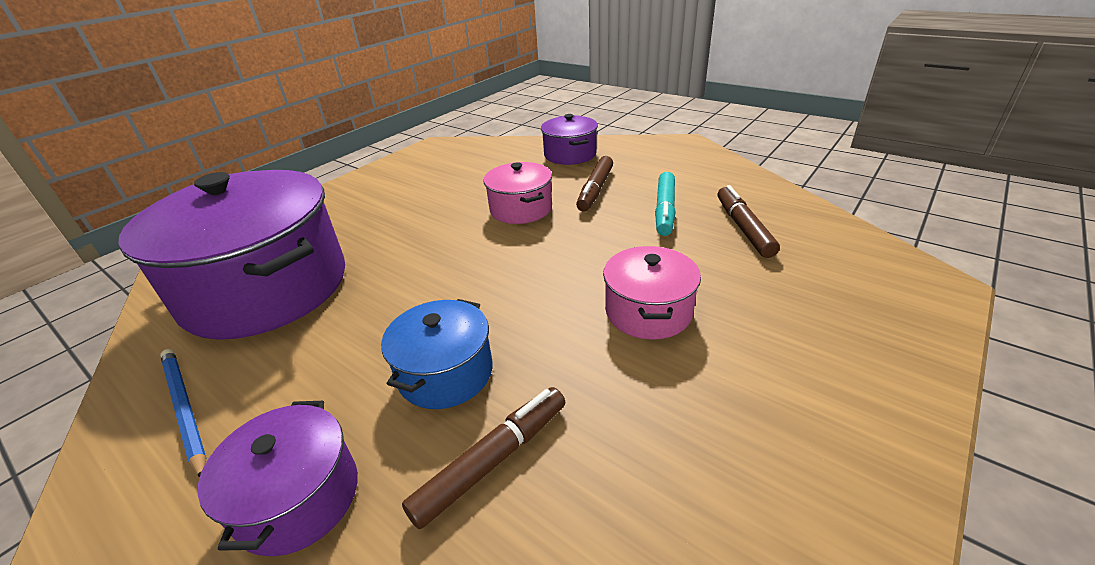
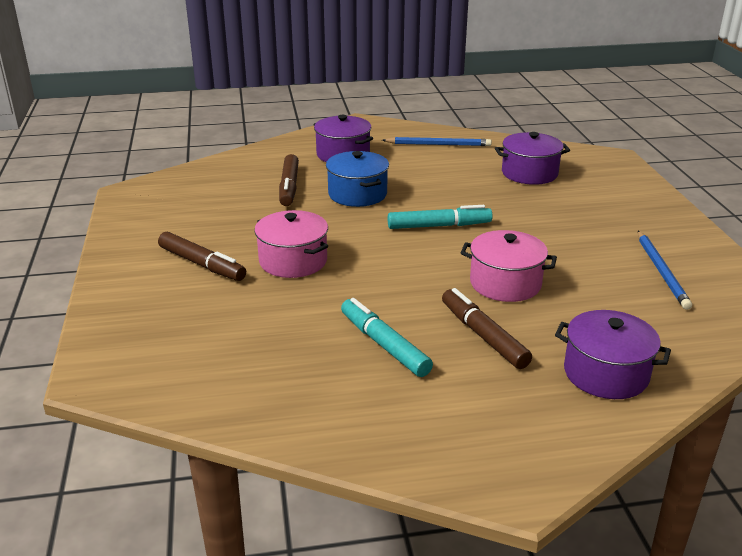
camera: 130 degrees right, 5 degrees down
(266, 288) = (529, 173): purple pot -> purple pot, size x0.48
(427, 175) = (661, 271): none -> blue pencil
(462, 276) = (439, 226): none -> turquoise marker
(743, 228) = (291, 360): brown marker -> brown marker (202, 264)

